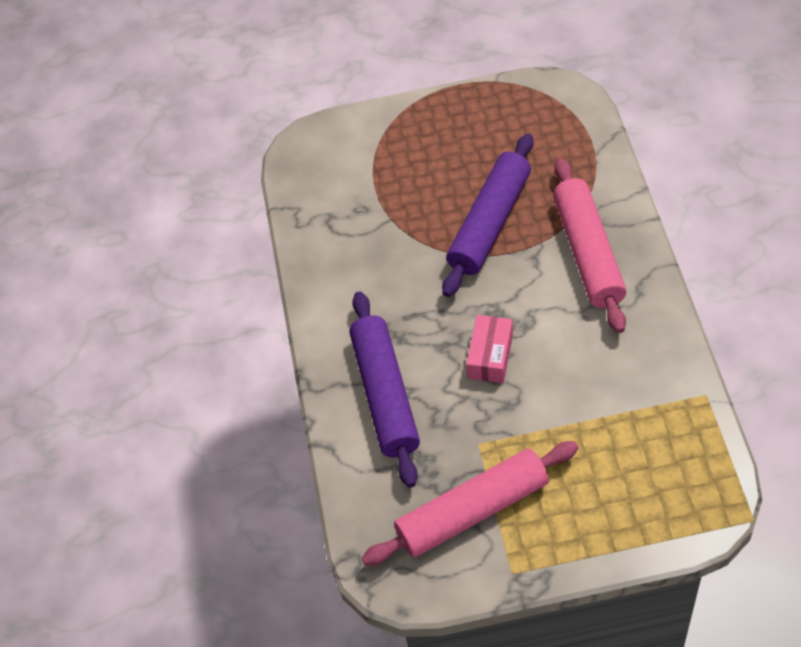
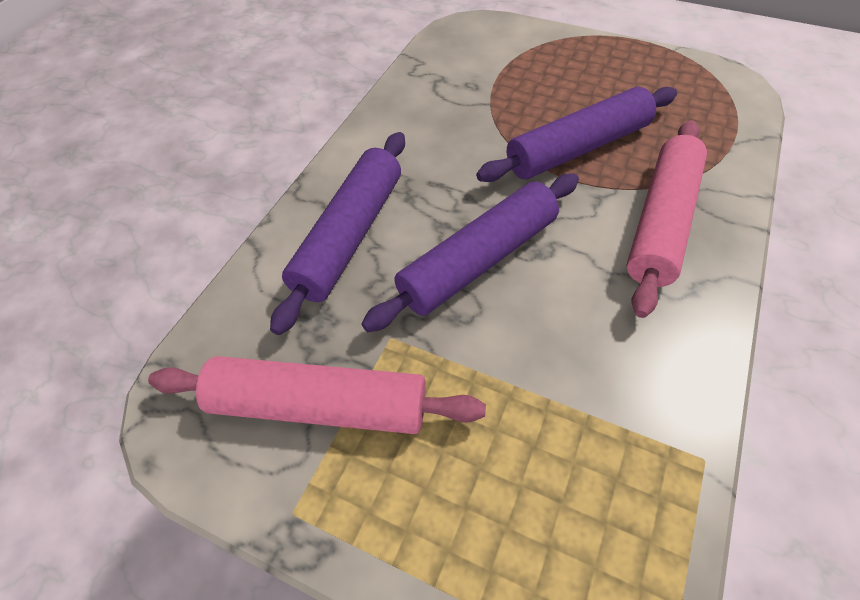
camera: 30 degrees right, 0 degrees up
(490, 356) = (478, 260): pink box -> purple rolling pin

